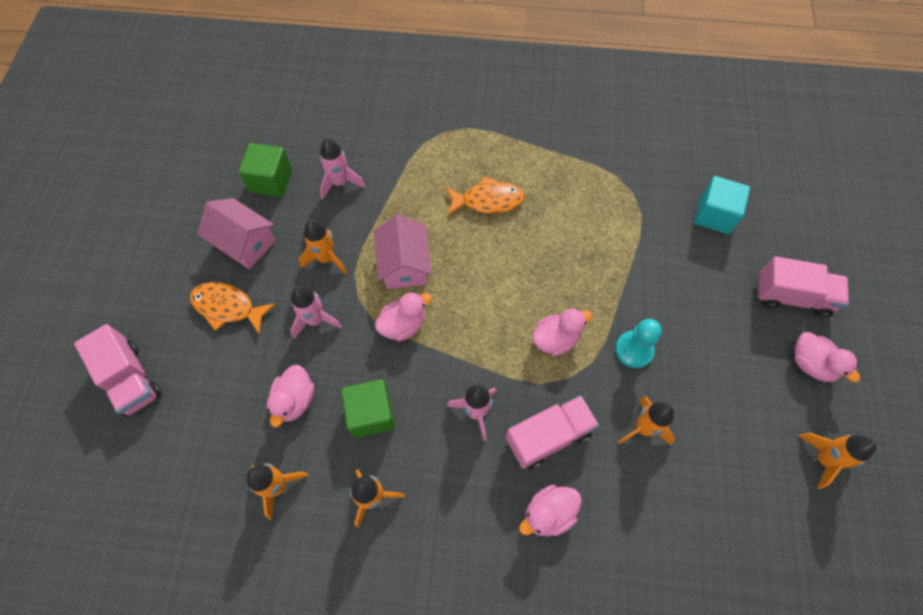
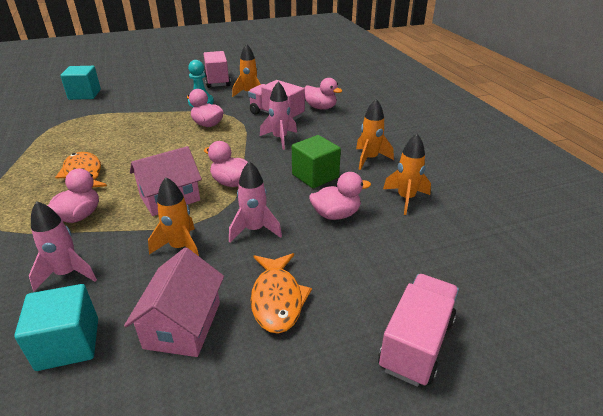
camera: 115 degrees left, 30 degrees down
(271, 180) = (68, 344): green cube -> turquoise cube
(792, 296) = (142, 72): pink truck -> pink truck (217, 81)
(811, 364) = (184, 65): pink duck -> pink duck (79, 216)
(823, 459) = (234, 60): orange rocket -> none

